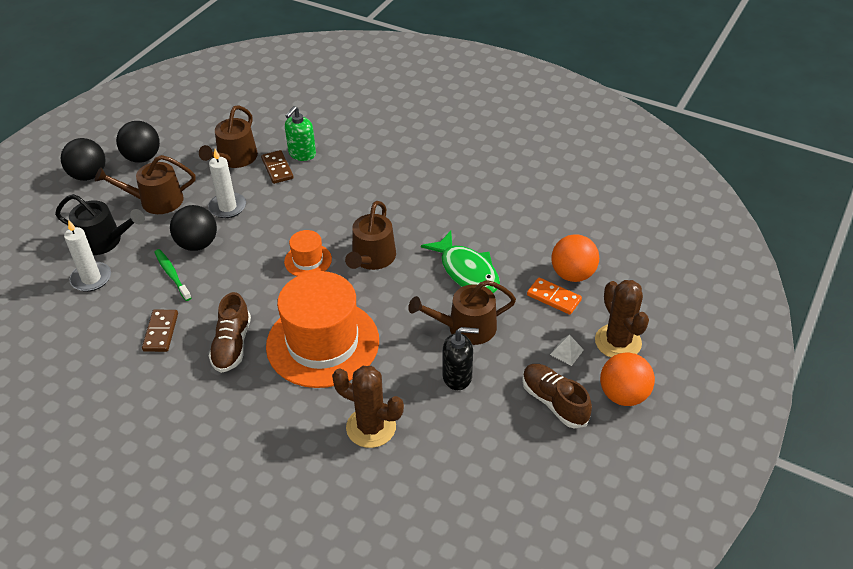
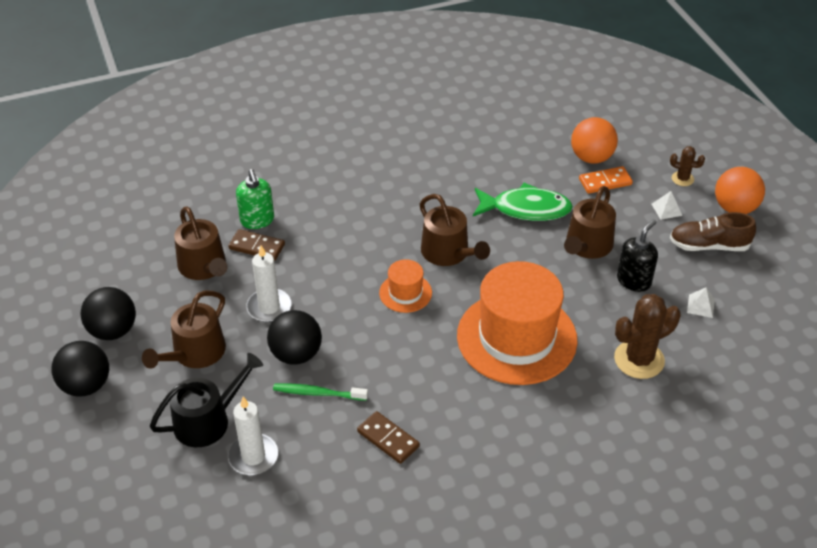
camera: 50 degrees left, 0 degrees up
(232, 345) = (458, 397): brown shoe -> none
(474, 434) = (700, 306): none -> white pyramid
(618, 342) = (682, 179): brown cactus -> brown cactus, size x0.52

